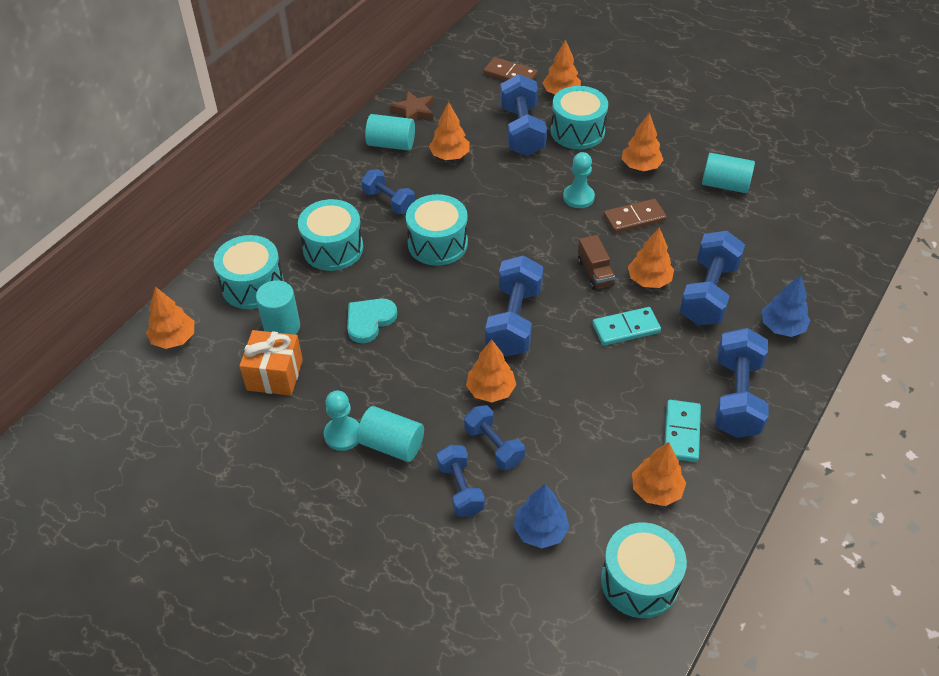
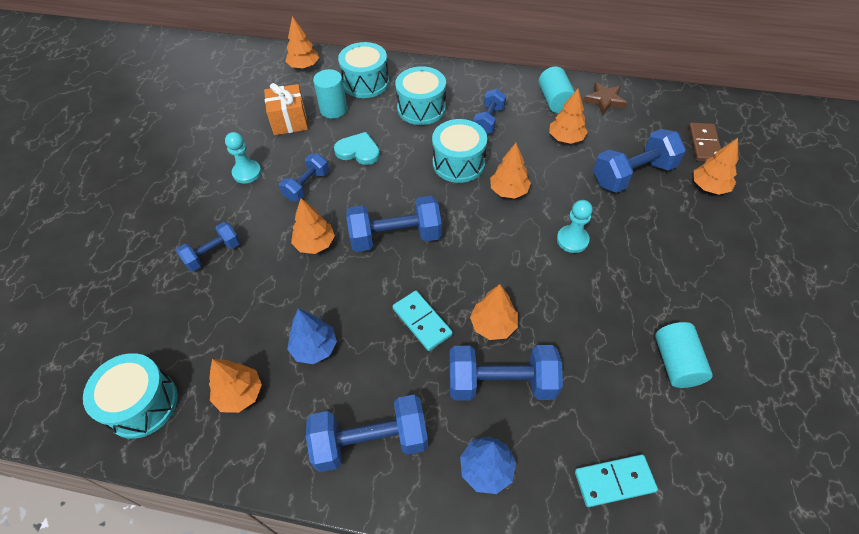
camera: 70 degrees right, 5 degrees up
(392, 444) = (245, 201): turquoise cylinder -> none
(494, 446) = (259, 263): blue dumbbell -> blue dumbbell (307, 186)
(540, 531) = (182, 317): blue tree -> blue tree (314, 348)
(577, 131) = (664, 214): turquoise drum -> none
(595, 272) = (481, 279): brown truck -> none
(634, 218) = (571, 292): brown domino -> none
(640, 166) = (650, 278): orange tree -> orange tree (509, 191)
(682, 432) = (311, 400): turquoise domino -> turquoise domino (614, 481)

